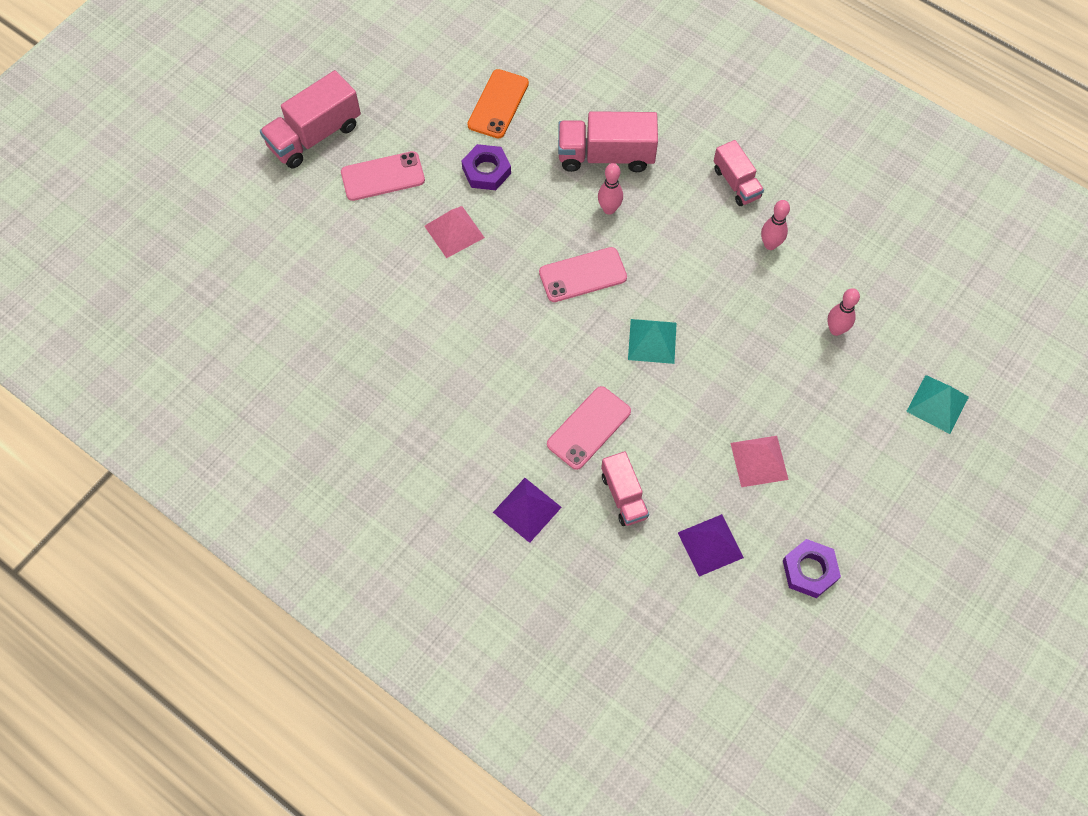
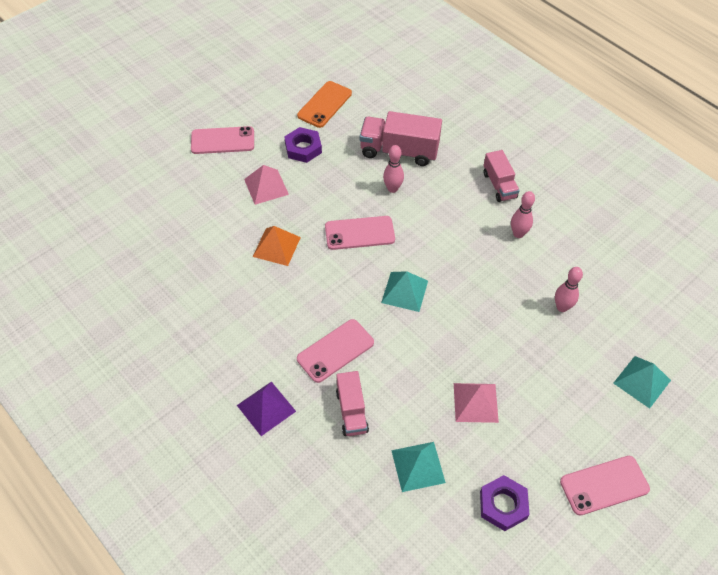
camera: 10 degrees right, 10 degrees down
(314, 136) = (180, 106): pink truck -> none
(487, 309) = (276, 246): none -> orange pyramid
(710, 545) = (418, 466): purple pyramid -> turquoise pyramid
(913, 529) = (604, 485): none -> pink phone

